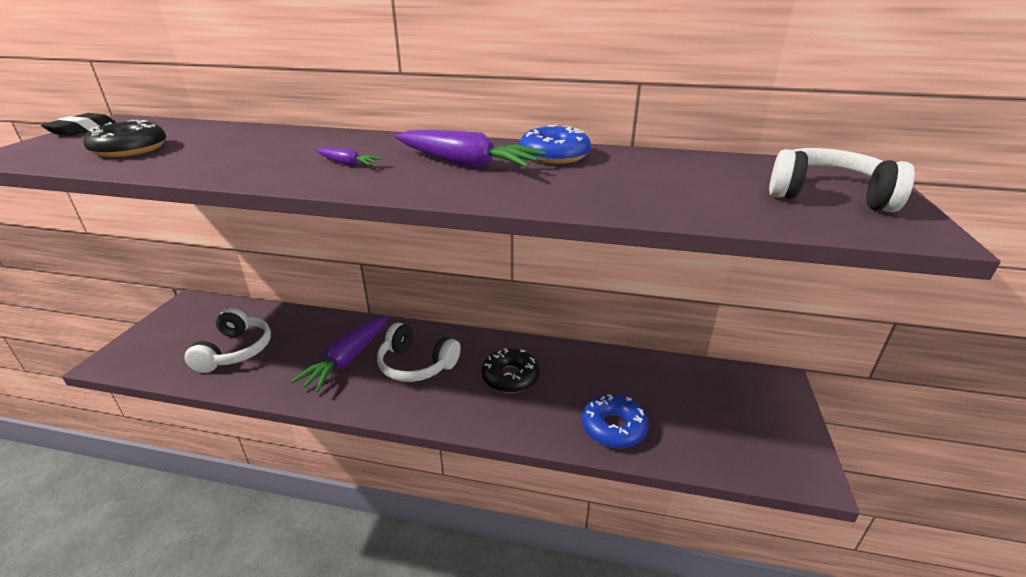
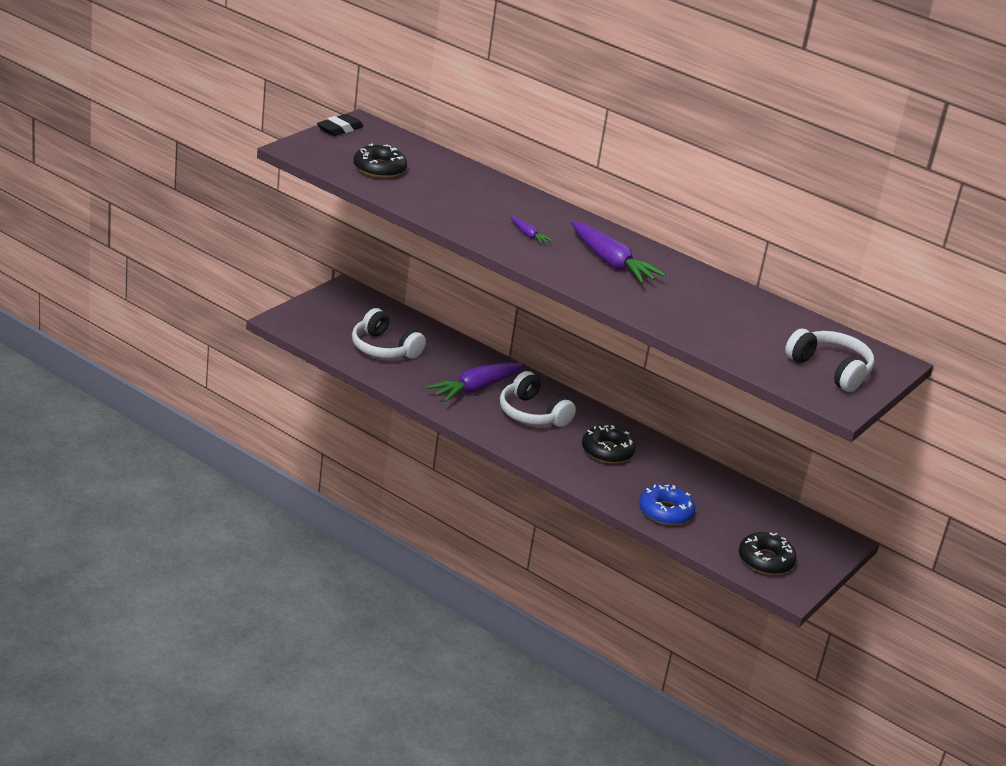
camera: 20 degrees right, 0 degrees up
(235, 351) = (384, 348): white headphones -> white headphones turned 105 degrees clockwise
(554, 155) = (683, 276): blue donut -> none
(750, 444) = (765, 560): none -> black donut

